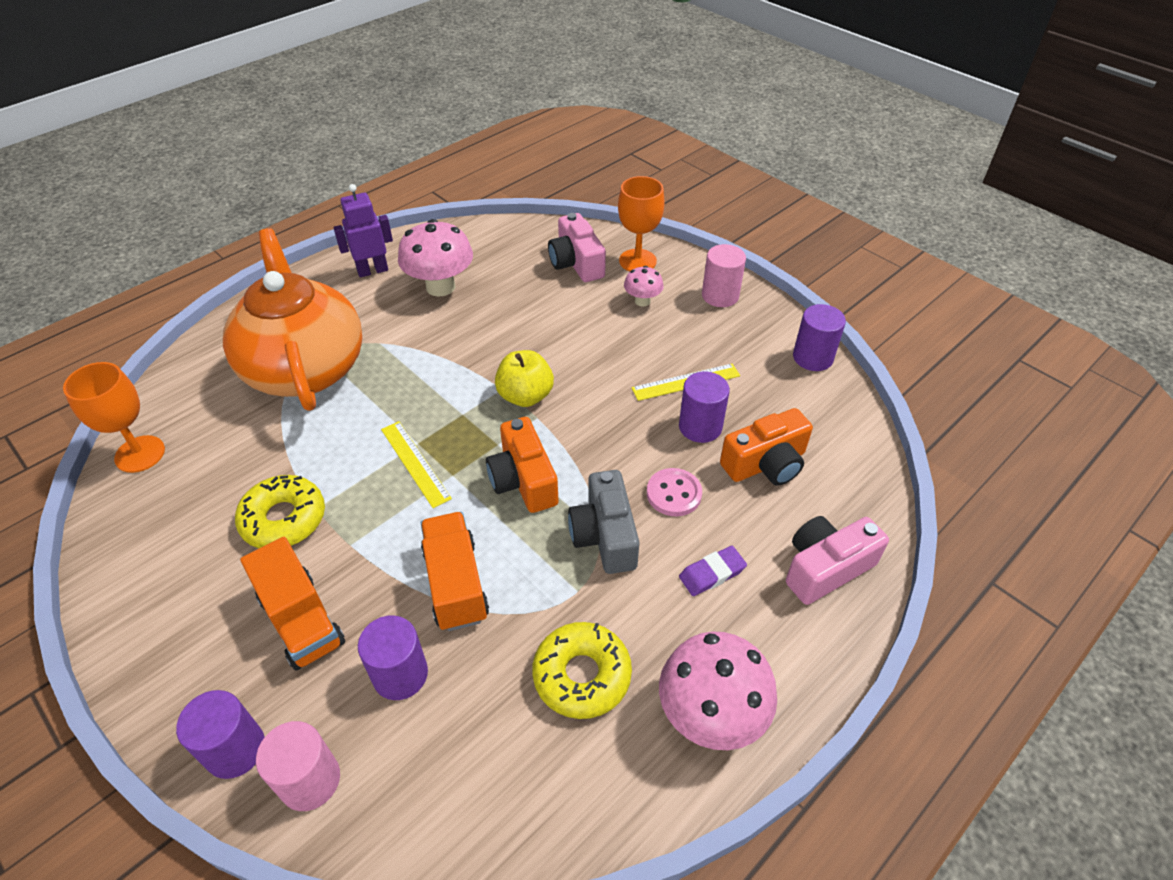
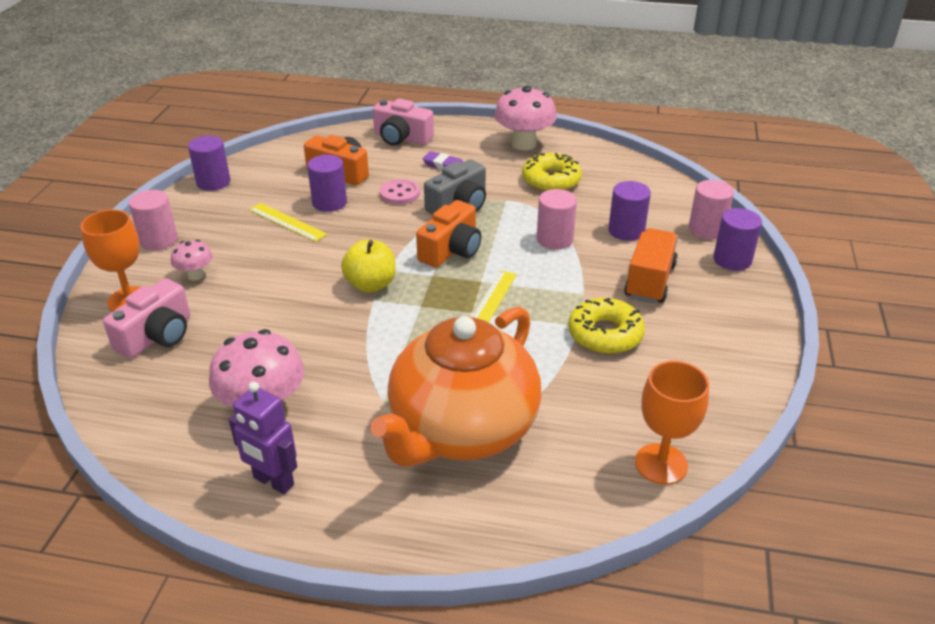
camera: 125 degrees left, 10 degrees down
(456, 584) = (554, 239): orange truck -> pink cylinder

